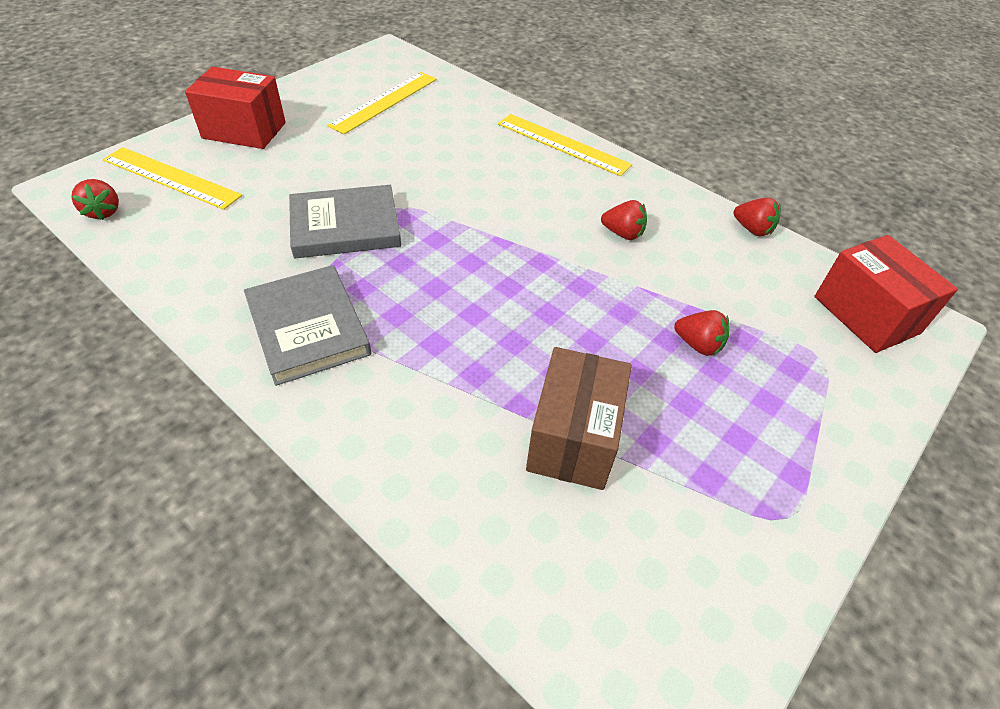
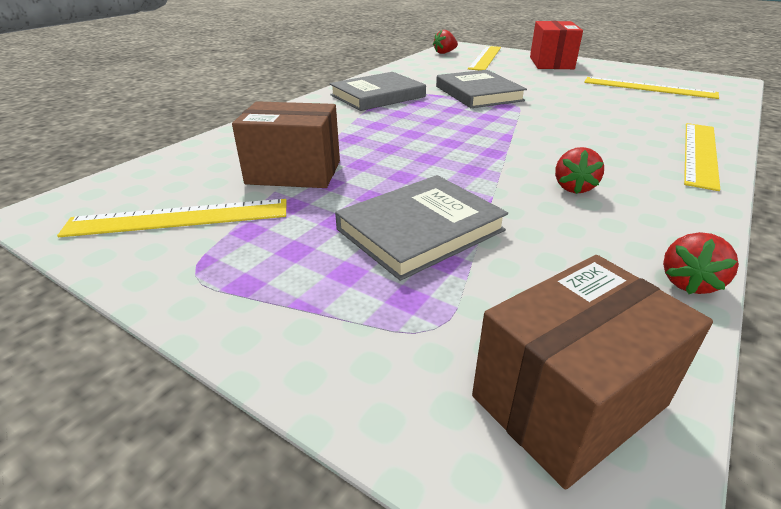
camera: 85 degrees right, 15 degrees down
(685, 552) = (179, 217): none -> yellow ruler
(698, 345) = (420, 230): red strawberry -> grey book
(866, 315) = (568, 400): red box -> brown box

